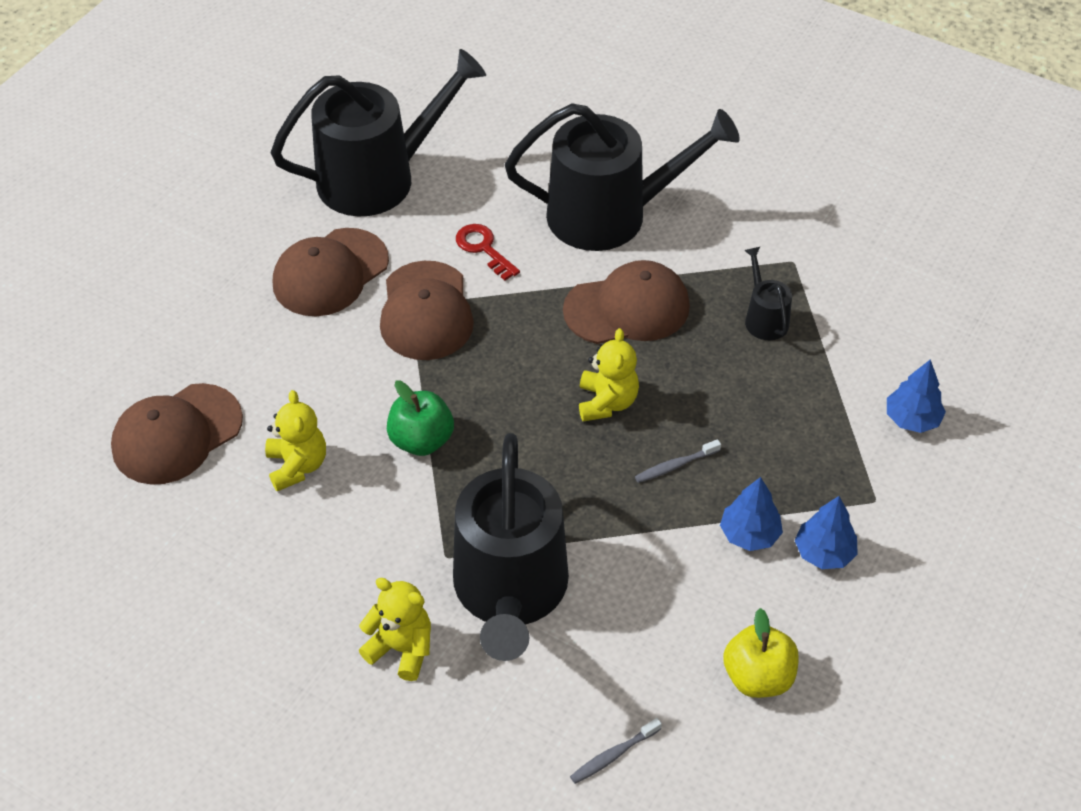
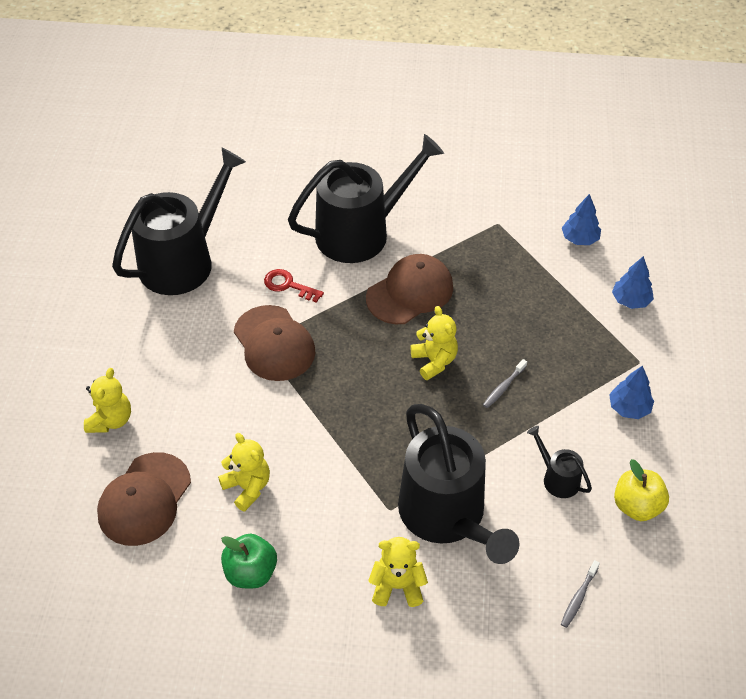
camera: 25 degrees left, 0 degrees up
(192, 332) = (111, 420): none -> yellow teddy bear
(330, 273) = (189, 340): brown cap -> none
(421, 440) = (325, 435): green apple -> green apple (251, 572)
(749, 534) = (577, 414): blue tree -> blue tree (579, 239)
(764, 318) = (502, 267): black watering can -> black watering can (557, 478)

